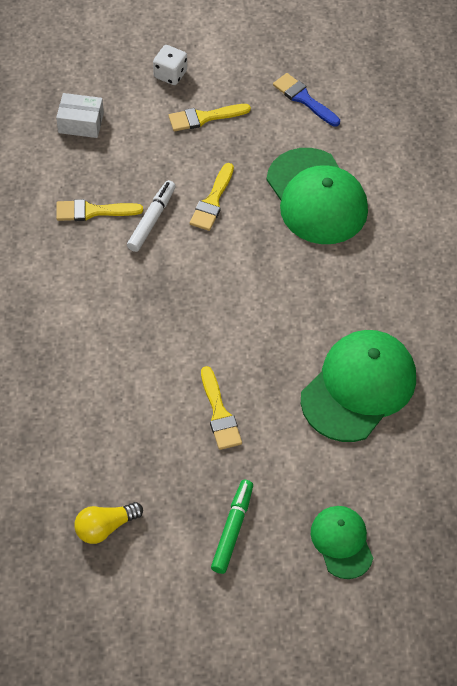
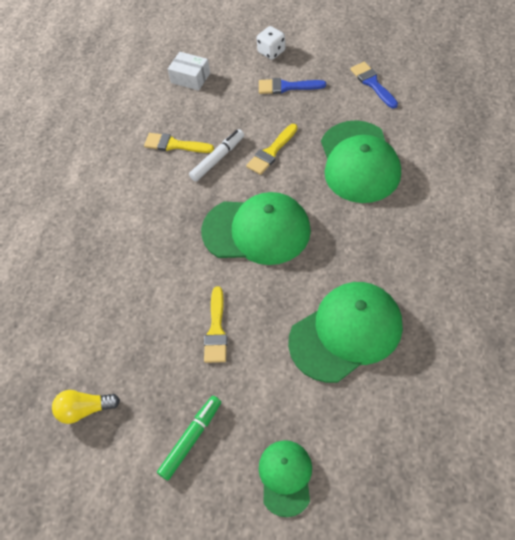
camera: 25 degrees right, 0 degrees up
(204, 117) = (287, 87): yellow brush -> blue brush
(227, 296) = (257, 231): none -> green cap

